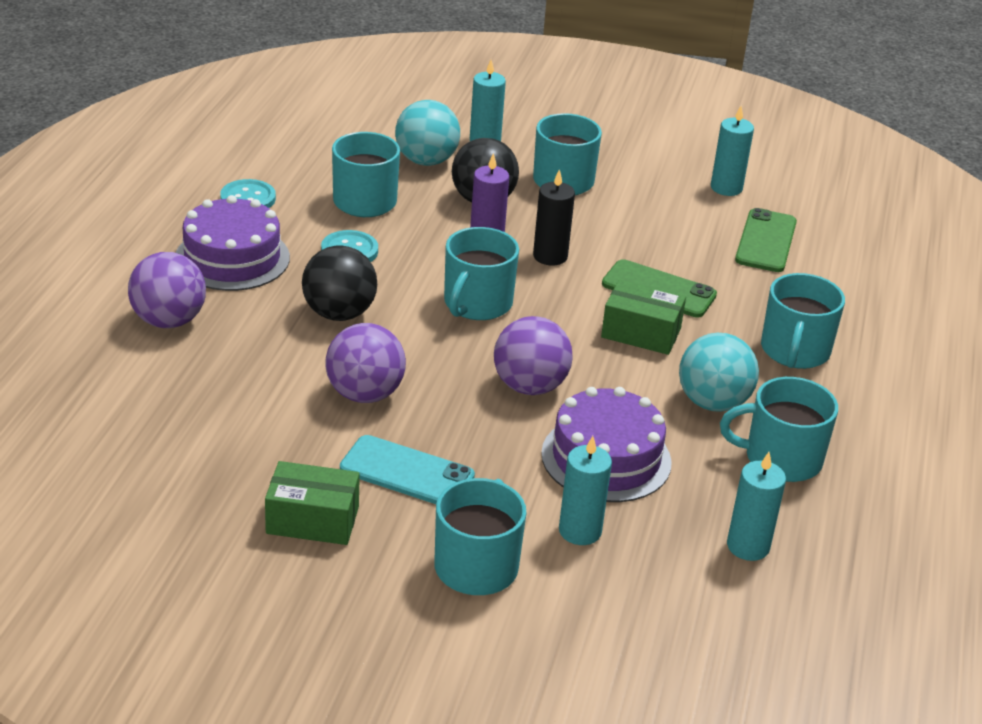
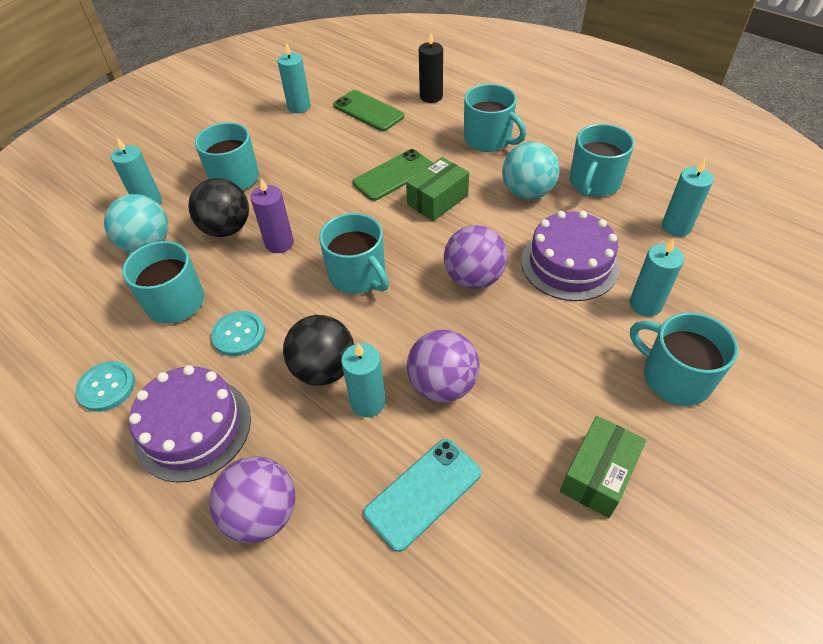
camera: 60 degrees left, 15 degrees up
(316, 351) = (368, 402): none -> turquoise candle
(407, 472) = (553, 387): turquoise phone -> turquoise phone (423, 493)
(550, 256) = (322, 215): black candle -> black candle (431, 96)

